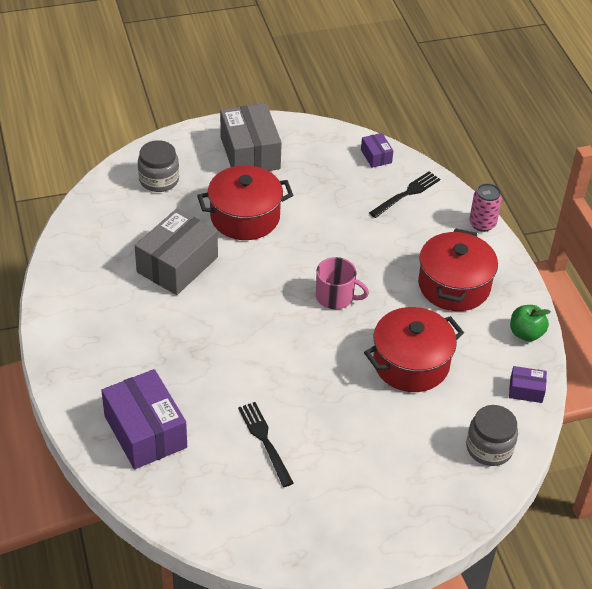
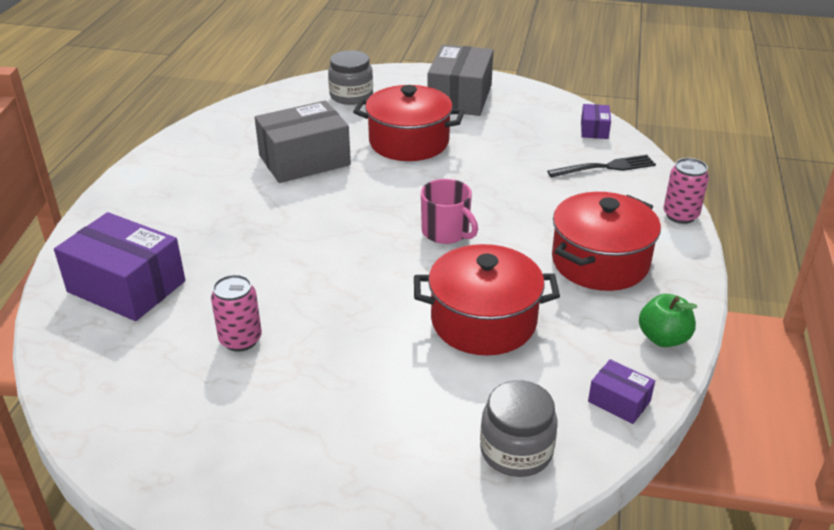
camera: 30 degrees right, 10 degrees down
(145, 431) = (126, 286): purple box -> purple box turned 60 degrees counterclockwise
(265, 441) = (240, 340): black fork -> pink can

